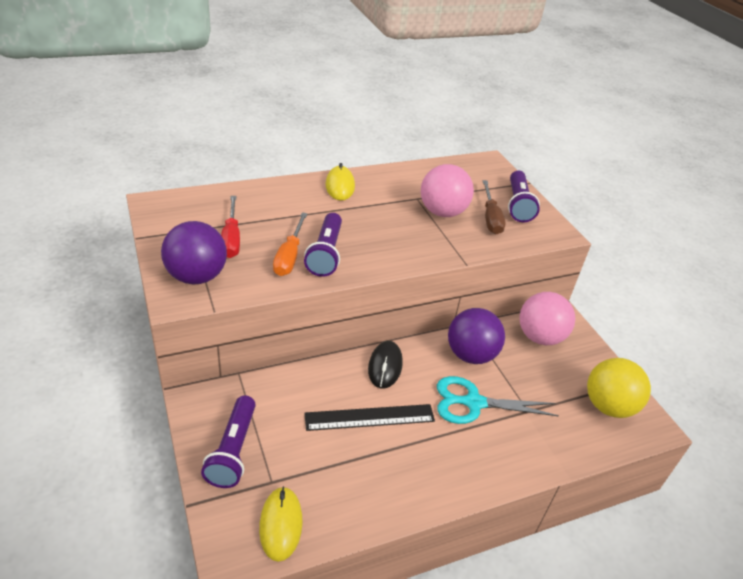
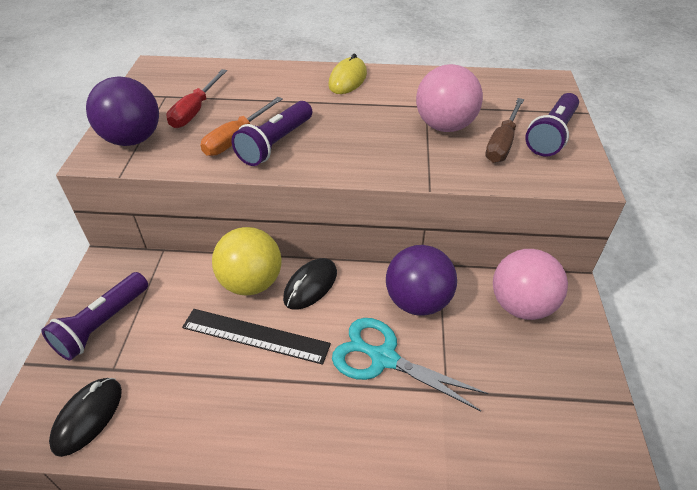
camera: 30 degrees right, 5 degrees up
(281, 524) = (88, 417): yellow mouse -> black mouse
(608, 406) = (563, 422): yellow ball -> yellow ball (251, 283)

